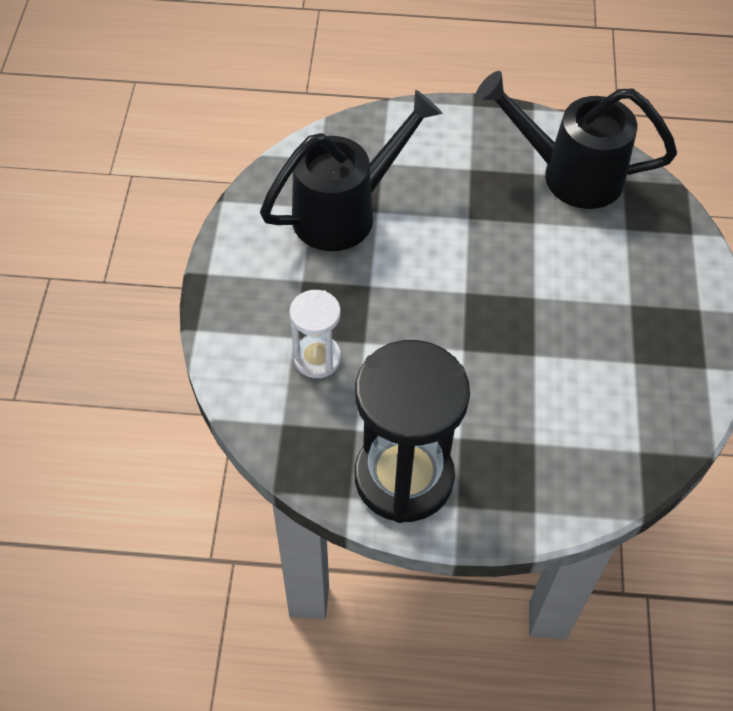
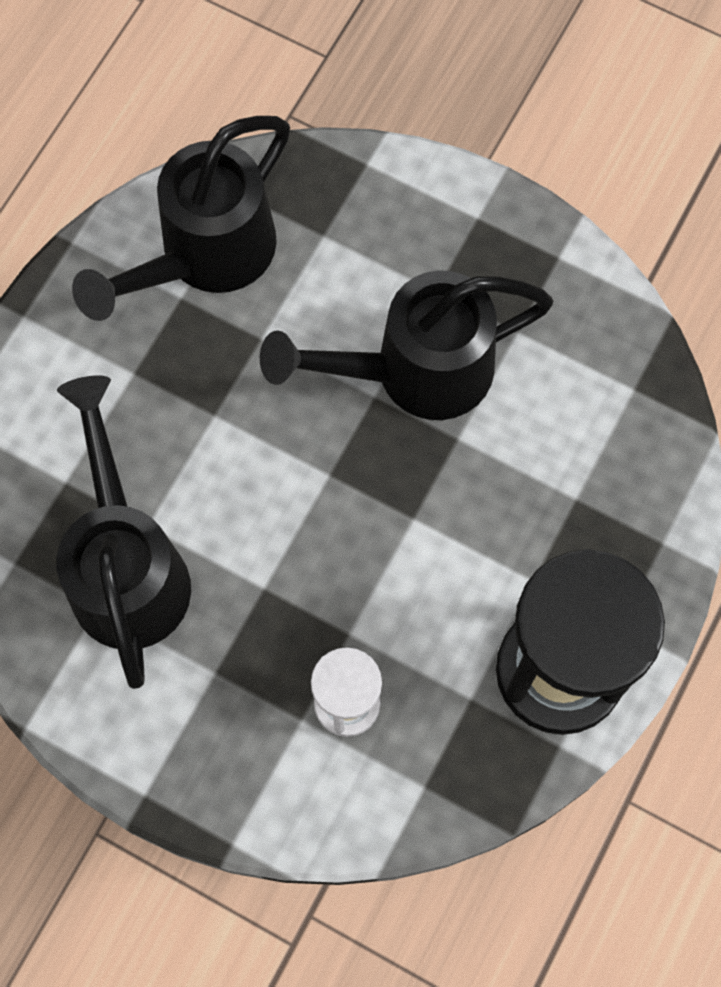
camera: 65 degrees left, 15 degrees up
(565, 312) = (413, 372): none -> black watering can

